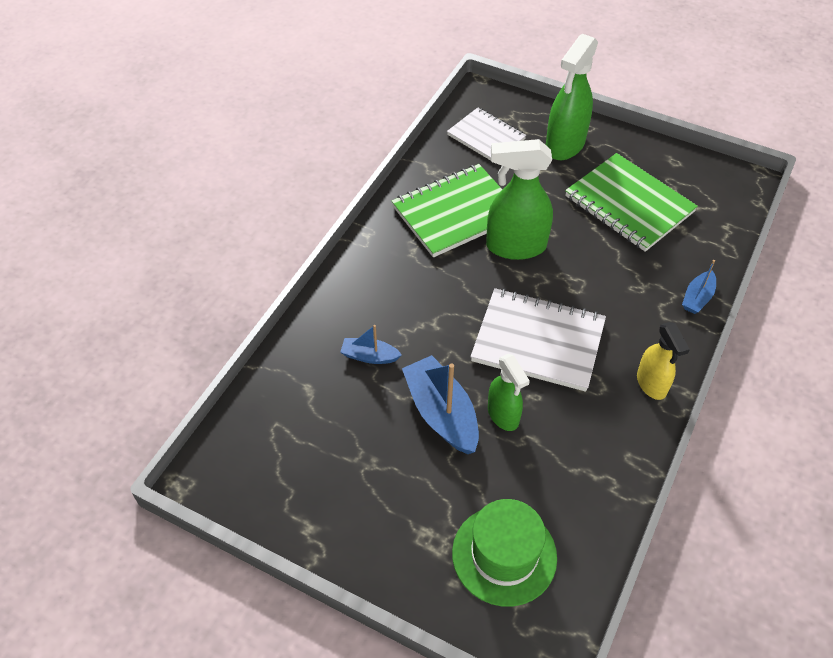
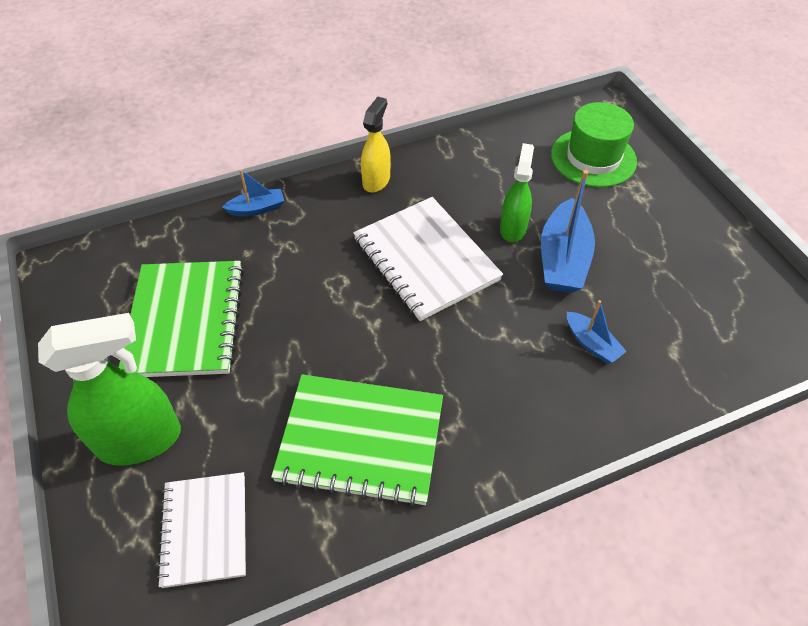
camera: 140 degrees left, 0 degrees up
(515, 246) = (345, 355): green spray bottle -> none

